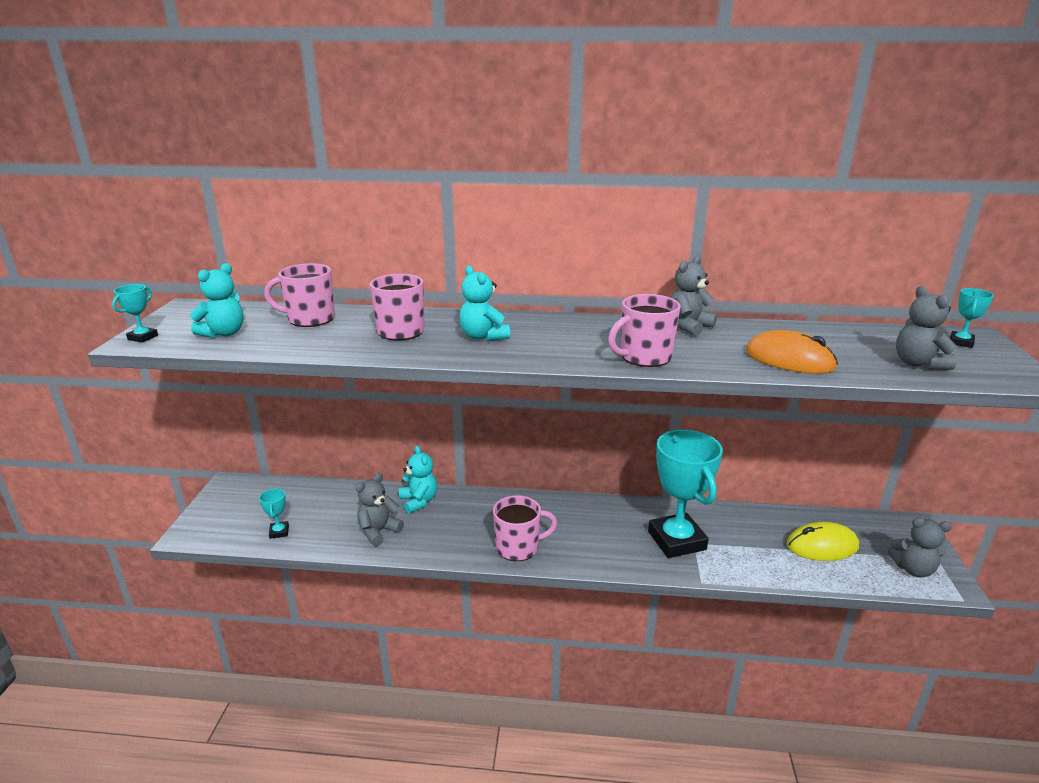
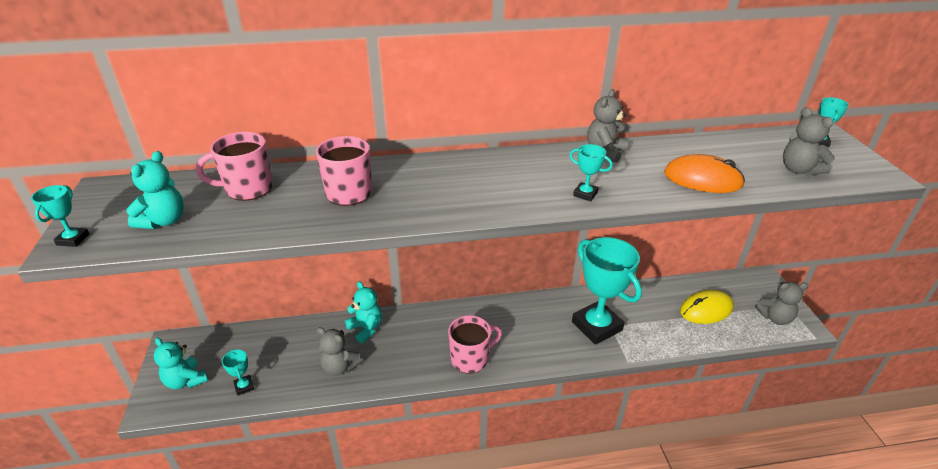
camera: 15 degrees left, 10 degrees up
(378, 531) = (340, 367): grey teddy bear -> grey teddy bear turned 90 degrees counterclockwise
(483, 336) = (431, 189): turquoise teddy bear -> turquoise teddy bear (186, 381)
(644, 357) = (585, 194): pink mug -> turquoise trophy

